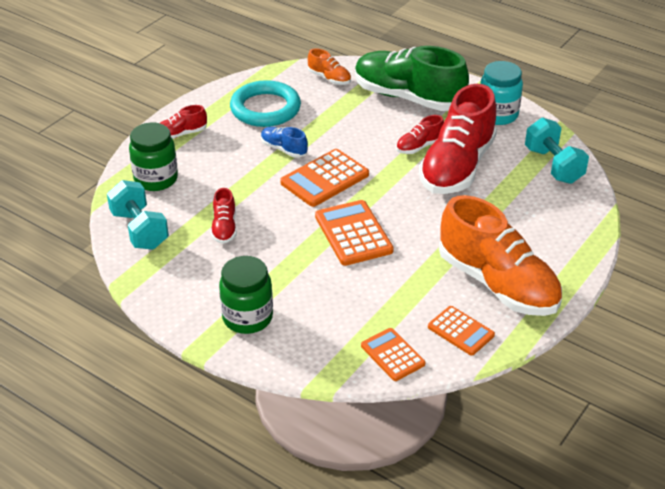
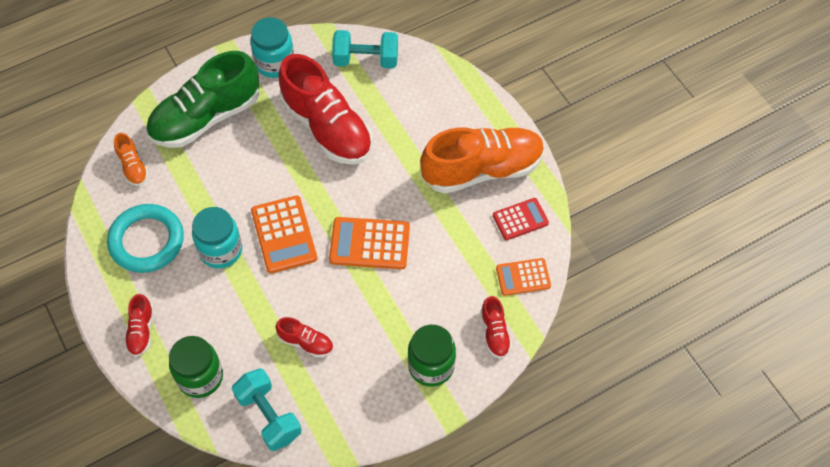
camera: 65 degrees left, 20 degrees up
(140, 230) = (269, 416): turquoise dumbbell -> turquoise dumbbell turned 60 degrees clockwise
(283, 149) = (221, 250): blue shoe -> turquoise jar
(329, 78) = (133, 167): orange shoe -> orange shoe turned 90 degrees clockwise
(419, 146) = (282, 142): red shoe -> red shoe (495, 333)
(460, 331) = (520, 219): orange calculator -> red calculator

